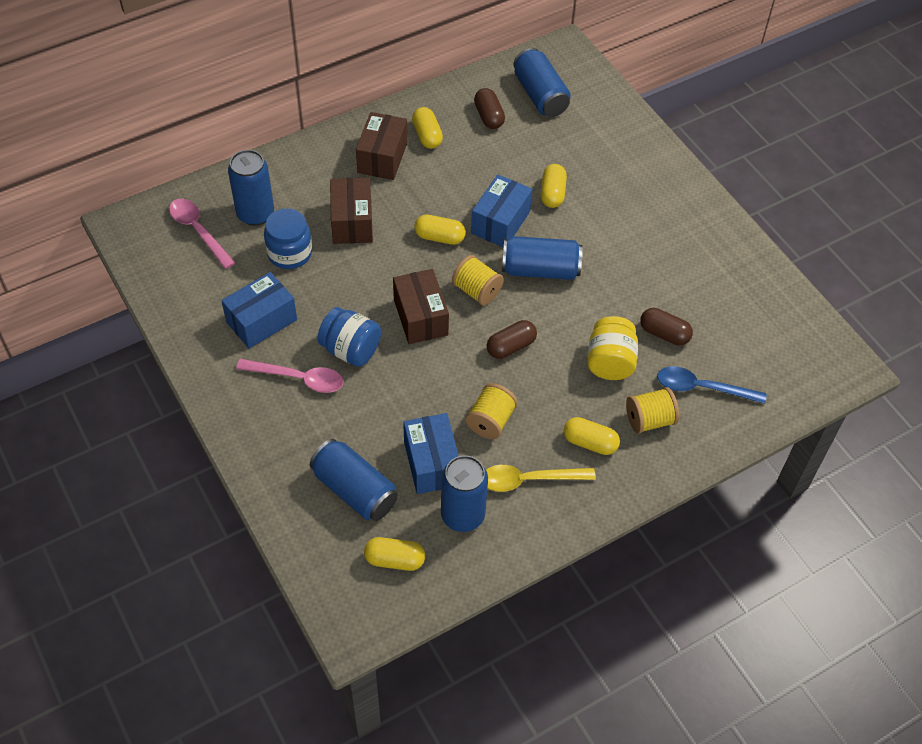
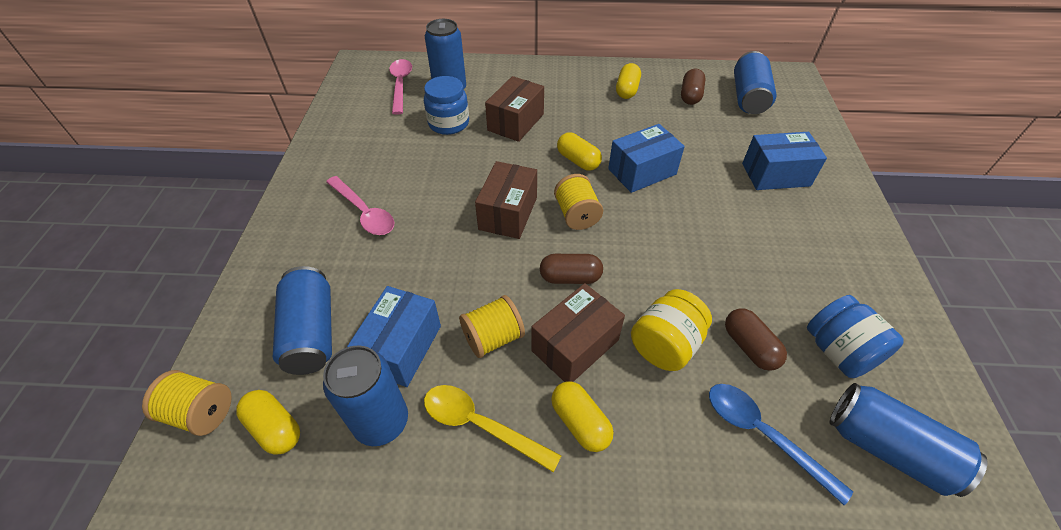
camera: 35 degrees right, 5 degrees down
(261, 321) = (381, 159): blue box -> blue box (775, 175)
(351, 350) = (426, 211): blue jar -> blue jar (838, 352)
(382, 157) = (578, 91): brown box -> brown box (575, 345)
(540, 270) = (651, 224): blue can -> blue can (887, 448)
(552, 193) = (709, 169): yellow capsule -> none
(649, 420) = (670, 437): yellow spool -> yellow spool (201, 412)

